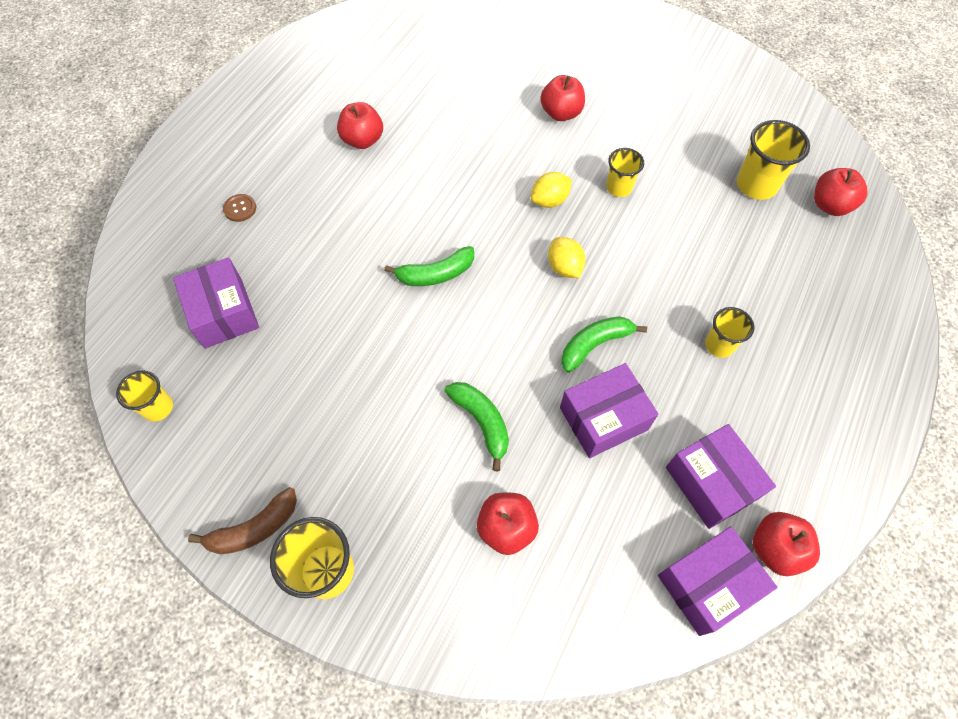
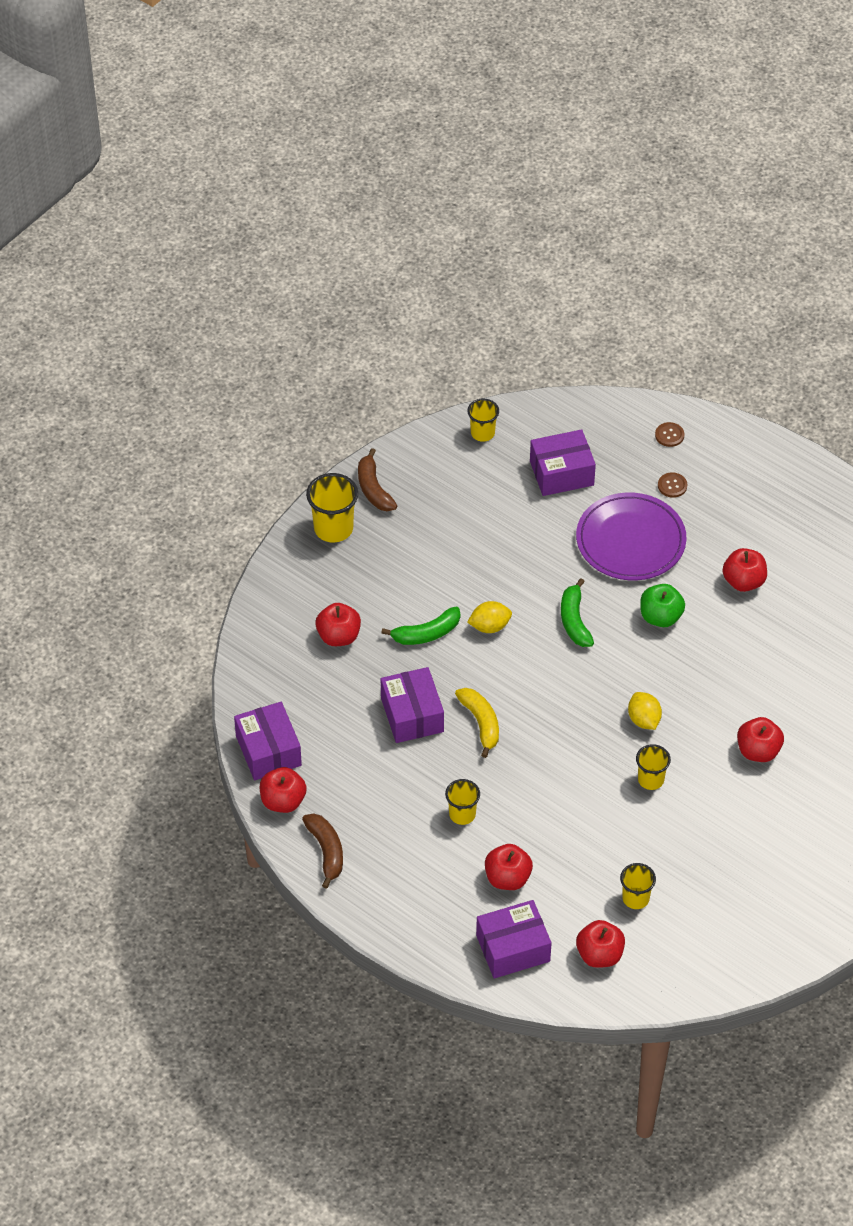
camera: 100 degrees right, 10 degrees down
(167, 218) = (669, 435): none -> brown button
(319, 236) = (630, 540): none -> purple plate
(418, 200) = (660, 617): none -> green apple
(564, 267) = (564, 717): yellow lemon -> yellow lemon (489, 626)
(595, 344) = (481, 723): green banana -> yellow banana
(711, 482) = (343, 774): purple box -> purple box (513, 948)
(756, 185) = (635, 898): yellow cup -> yellow cup, size x0.63
(780, 291) = (507, 878): none -> red apple
(824, 481) = (326, 851): none -> brown banana

